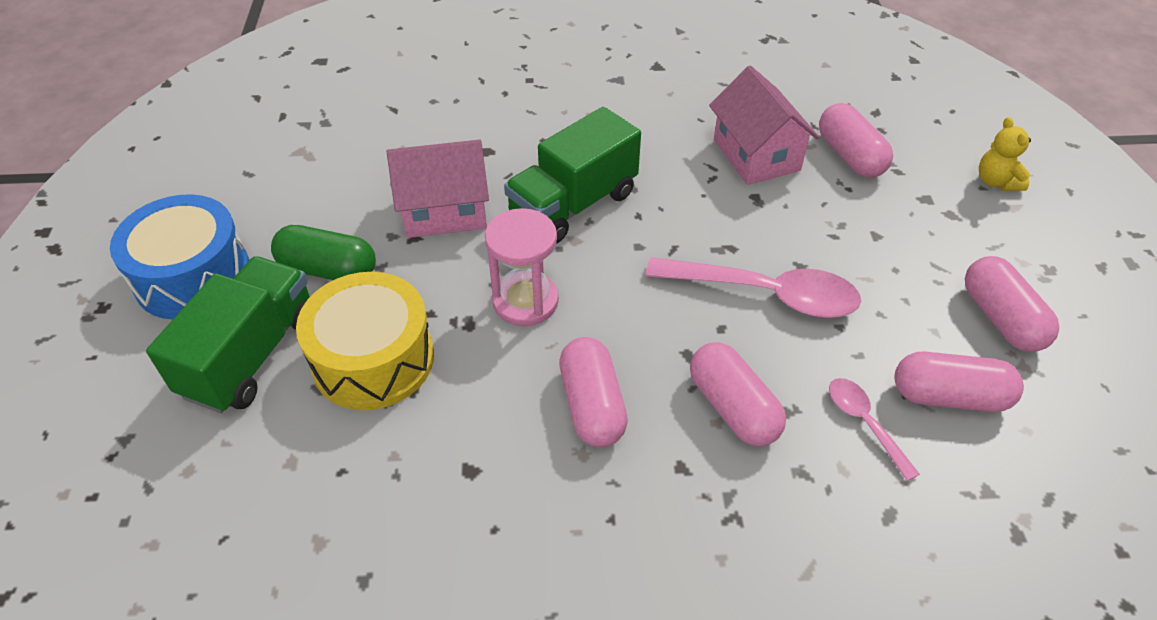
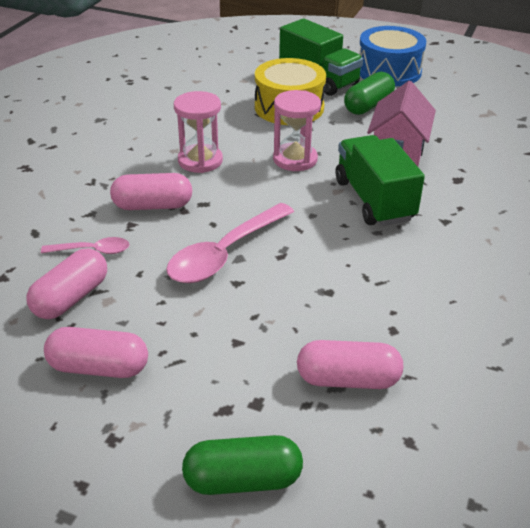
camera: 115 degrees right, 10 degrees down
(592, 405) = (200, 161): pink capsule -> pink hourglass
(756, 155) = (382, 315): pink house -> none
(996, 181) = (243, 479): yellow teddy bear -> green capsule

